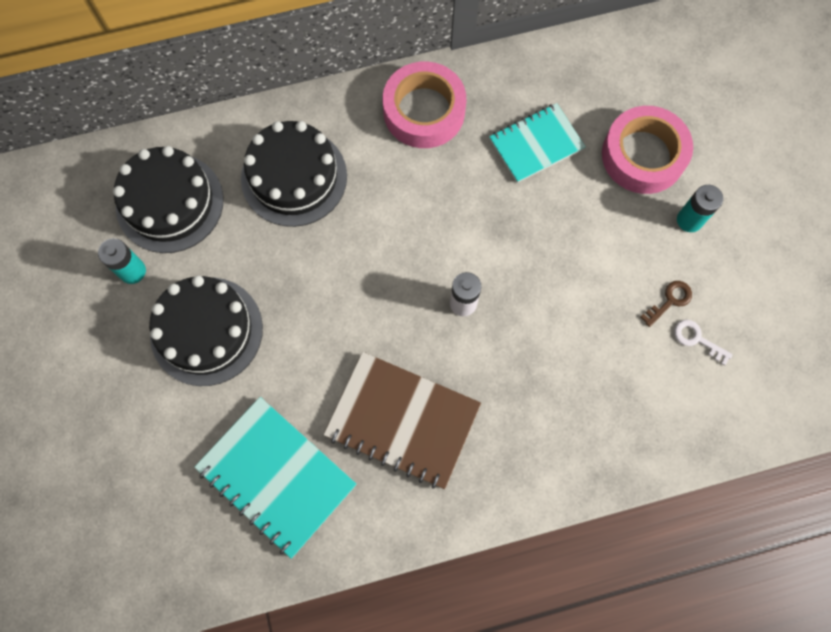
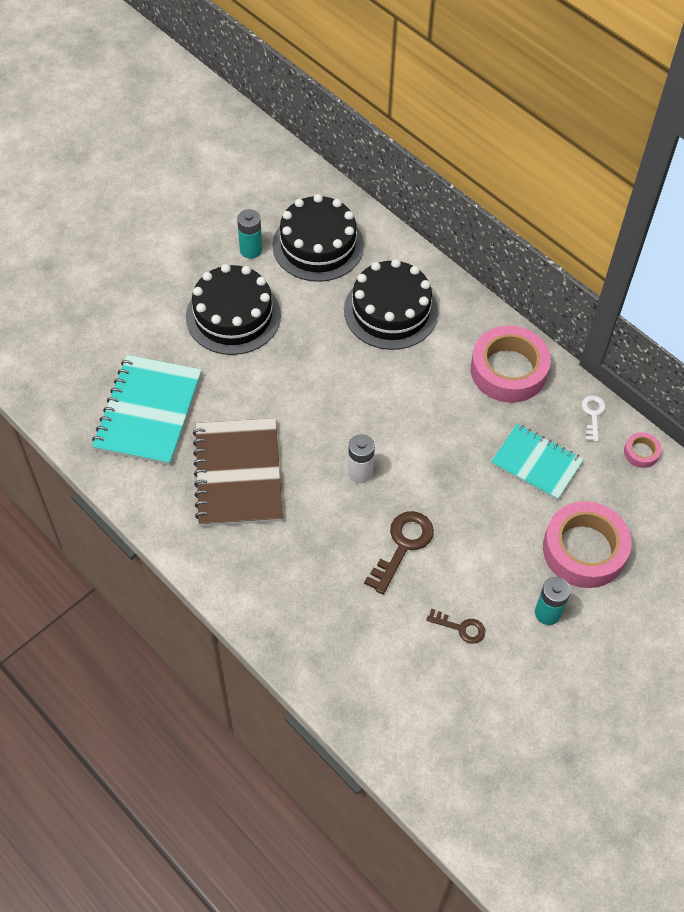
camera: 60 degrees right, 15 degrees down
(562, 306) = (402, 546): none -> brown key
(570, 54) = (641, 452): none -> pink tape
(697, 339) = (439, 664): white key -> white key (593, 415)

